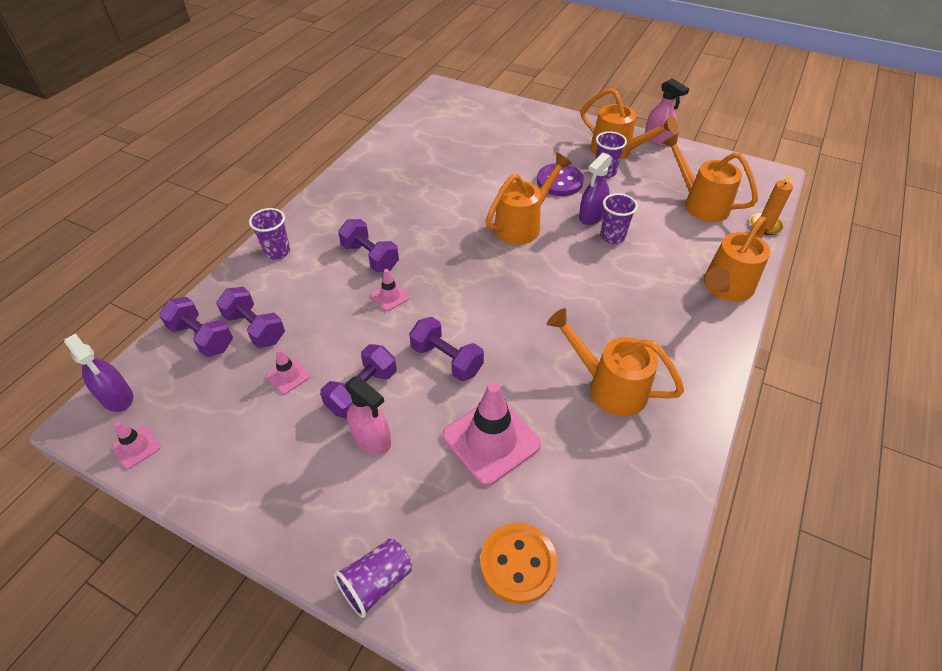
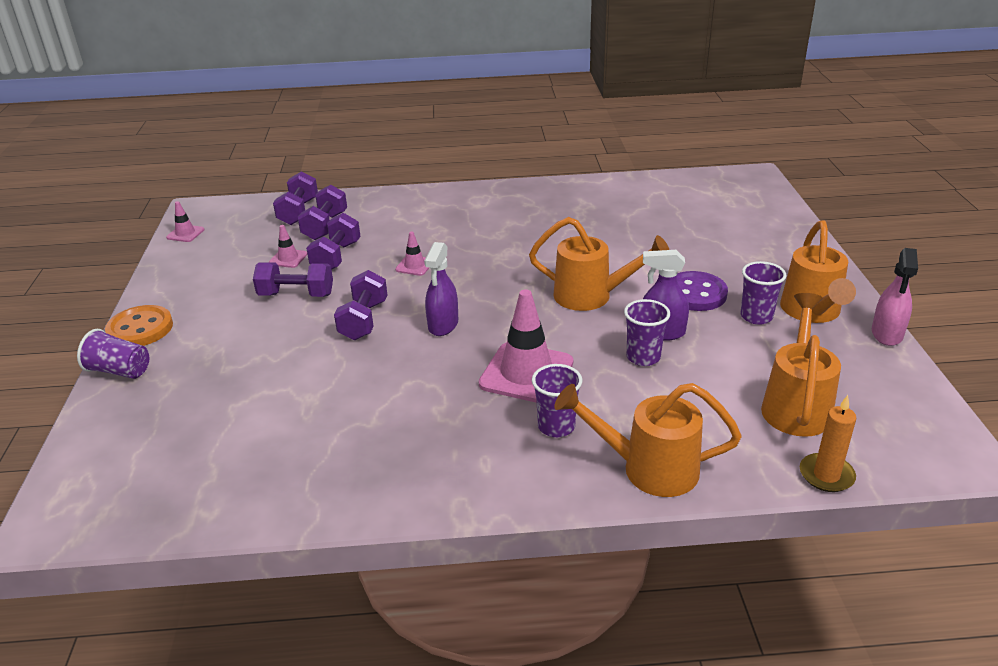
camera: 60 degrees right, 15 degrees down
(117, 397) = (222, 209): purple spray bottle -> purple spray bottle (443, 325)
(277, 252) = (416, 200): purple cup -> purple cup (556, 426)
(370, 257) = (454, 238): purple dumbbell -> purple dumbbell (336, 257)
(371, 439) = (251, 318): pink spray bottle -> none
(491, 440) = (288, 376): pink traffic cone -> pink traffic cone (526, 373)
(518, 564) = (166, 434): orange button -> orange button (140, 329)
(609, 387) = (405, 424): orange watering can -> none

